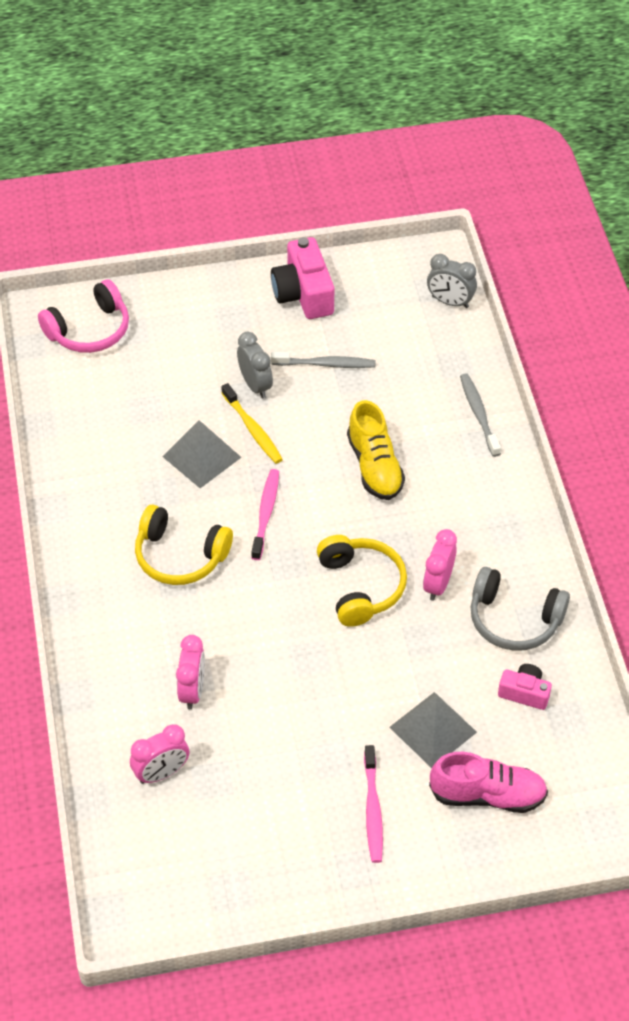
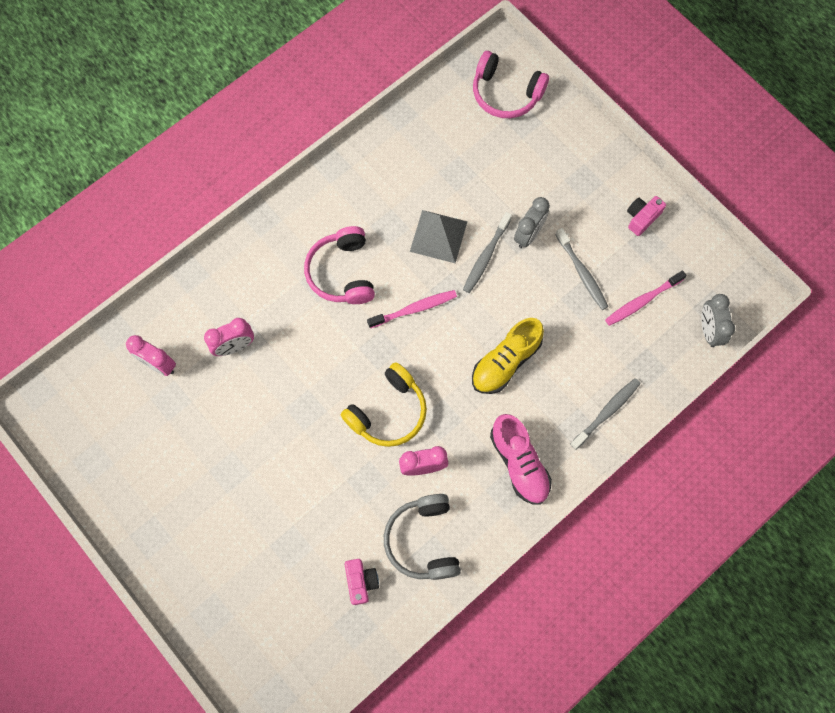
camera: 60 degrees right, 20 degrees up
(180, 556) = (342, 272): yellow headphones -> pink headphones
(253, 429) = (486, 256): yellow toothbrush -> grey toothbrush
(303, 293) = (642, 218): pink camera -> pink camera, size x0.56
(373, 809) = (203, 523): pink toothbrush -> pink toothbrush (642, 301)
(433, 729) = (292, 530): grey pyramid -> none
(487, 795) = (257, 599): pink shoe -> pink shoe (519, 463)

